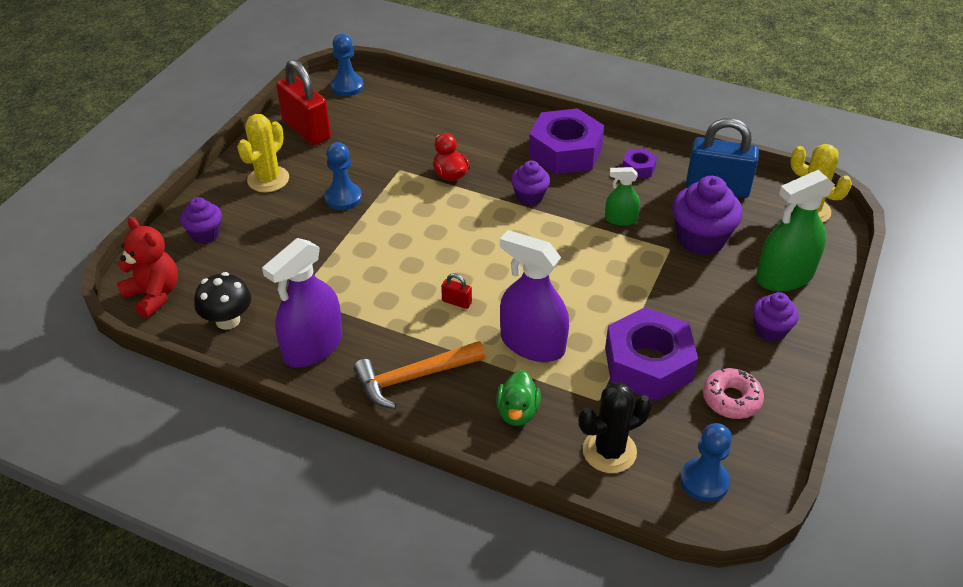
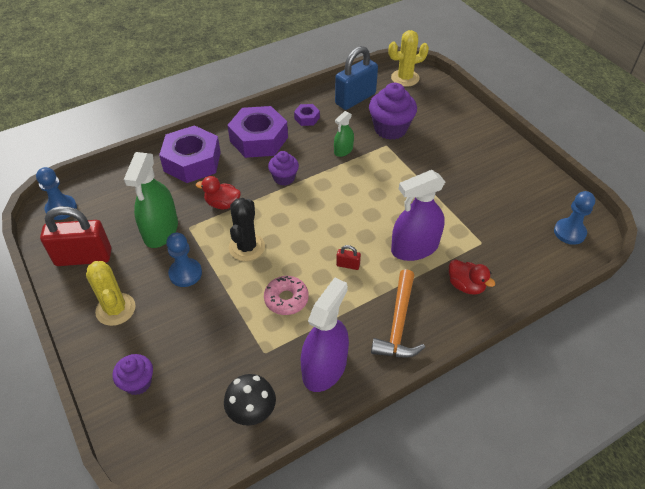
camera: 55 degrees left, 5 degrees up
(154, 295) = (176, 454): red teddy bear -> none
(313, 346) = (324, 368): purple spray bottle -> purple spray bottle turned 135 degrees counterclockwise
(456, 302) = (348, 265): red padlock -> red padlock turned 45 degrees clockwise
(517, 412) = (466, 285): green duck -> red duck
(609, 451) = (524, 260): black cactus -> black cactus (247, 247)
(648, 364) = (469, 206): purple nut -> purple nut (192, 161)
(731, 399) = (519, 188): pink donut -> pink donut (286, 299)
(770, 330) = (481, 144): purple cupcake -> none
(784, 276) = (446, 116): green spray bottle -> green spray bottle (161, 230)

